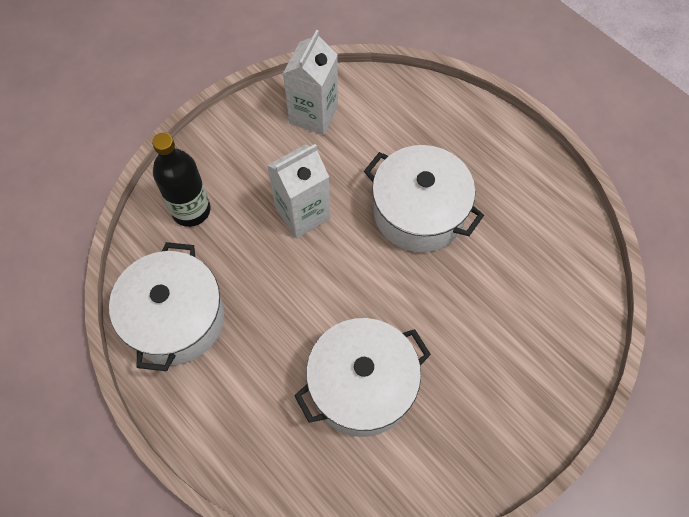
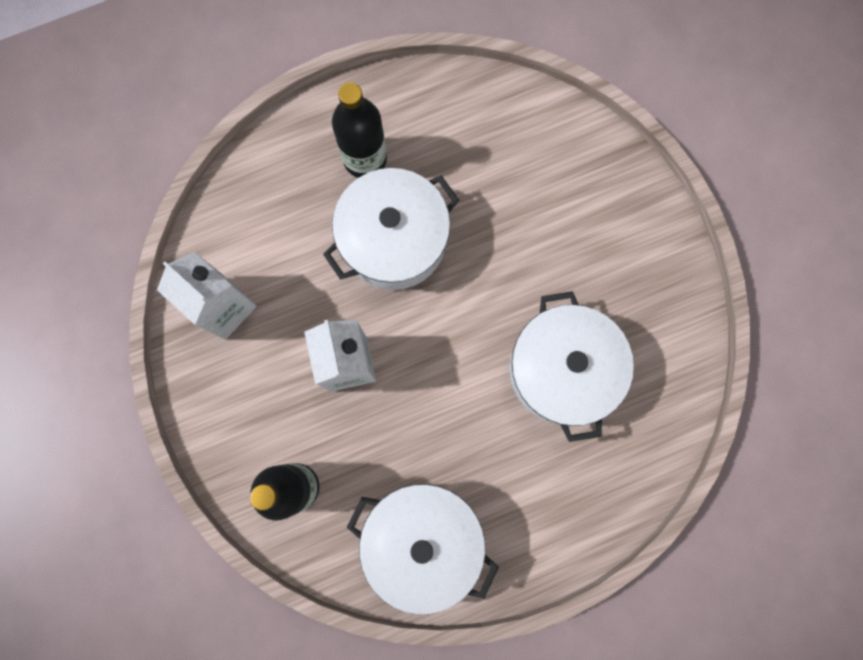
camera: 70 degrees left, 15 degrees up
(476, 168) = (365, 159): none -> black bottle

